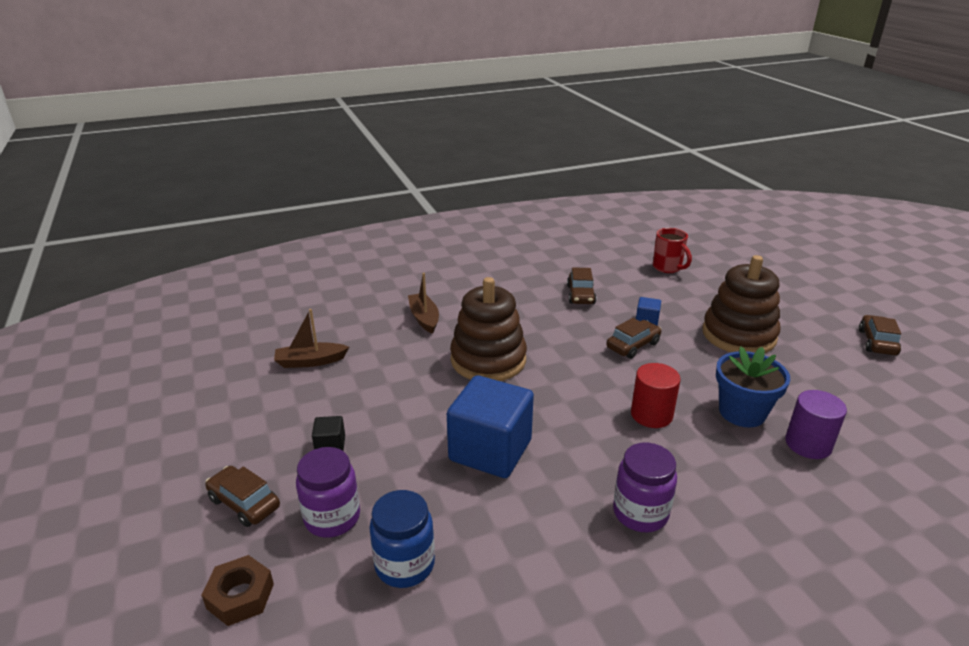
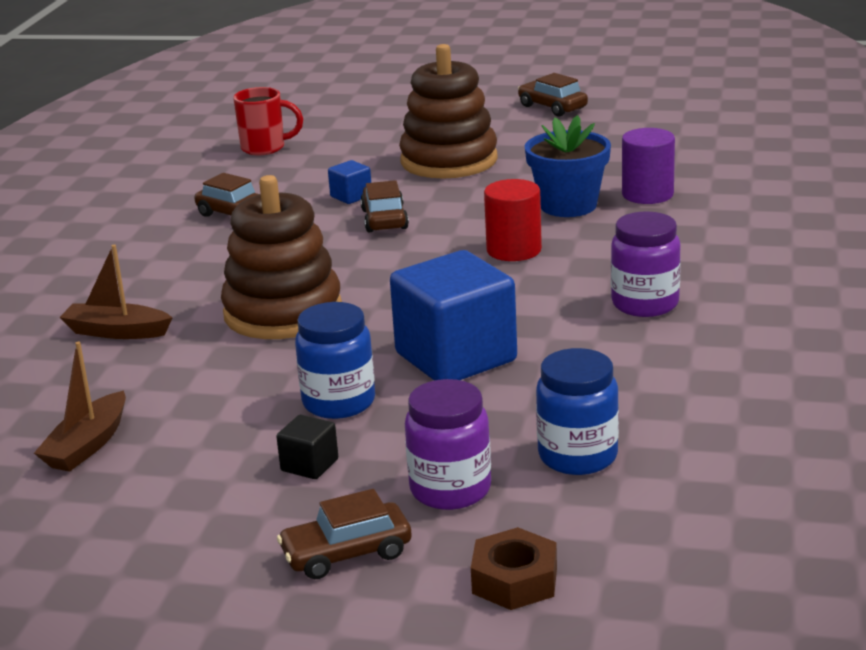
camera: 55 degrees left, 5 degrees down
(404, 426) = (339, 402): none -> blue jar

